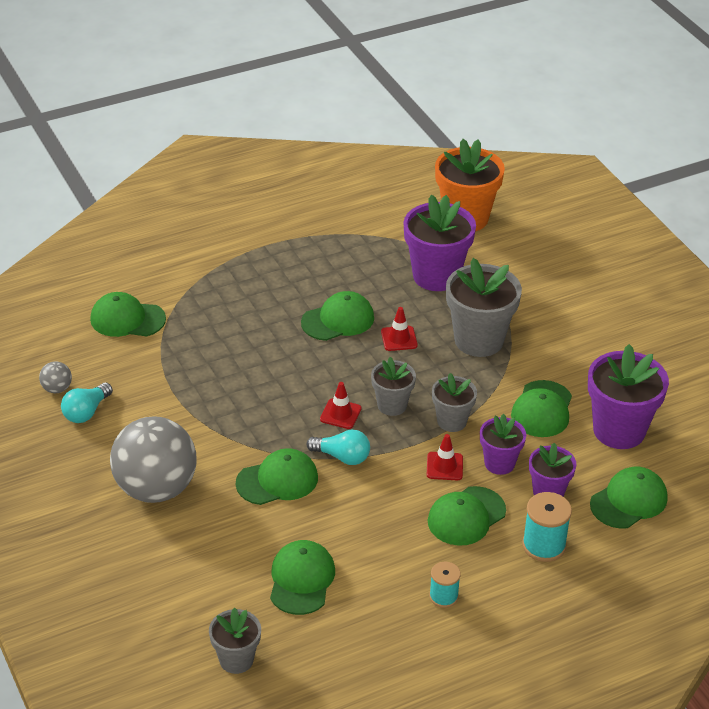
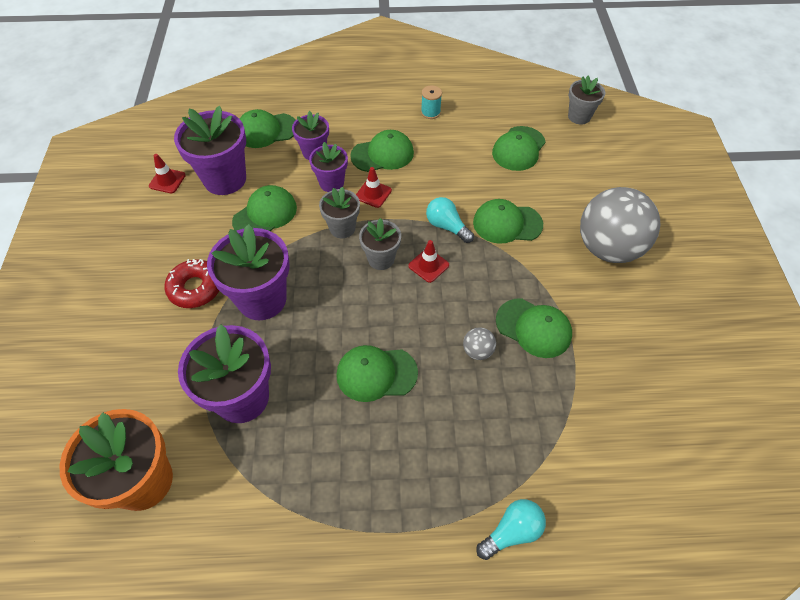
camera: 155 degrees left, 15 degrees up
(57, 389) = (689, 387): grey ball -> grey ball (477, 351)
(86, 412) = (660, 347): turquoise light bulb -> turquoise light bulb (512, 531)
(127, 319) = (600, 462): green cap -> green cap (533, 328)
(399, 338) = (331, 328): red traffic cone -> red traffic cone (167, 181)
(479, 340) = (262, 299): grey flower pot -> purple flower pot
(544, 545) = (345, 121): turquoise spool -> none
(546, 330) = (195, 288): none -> red donut

